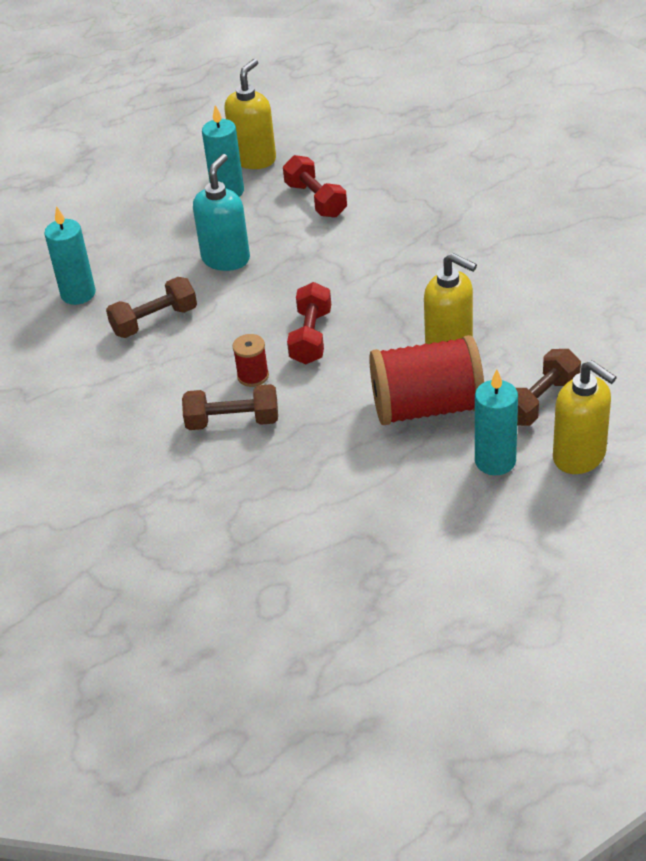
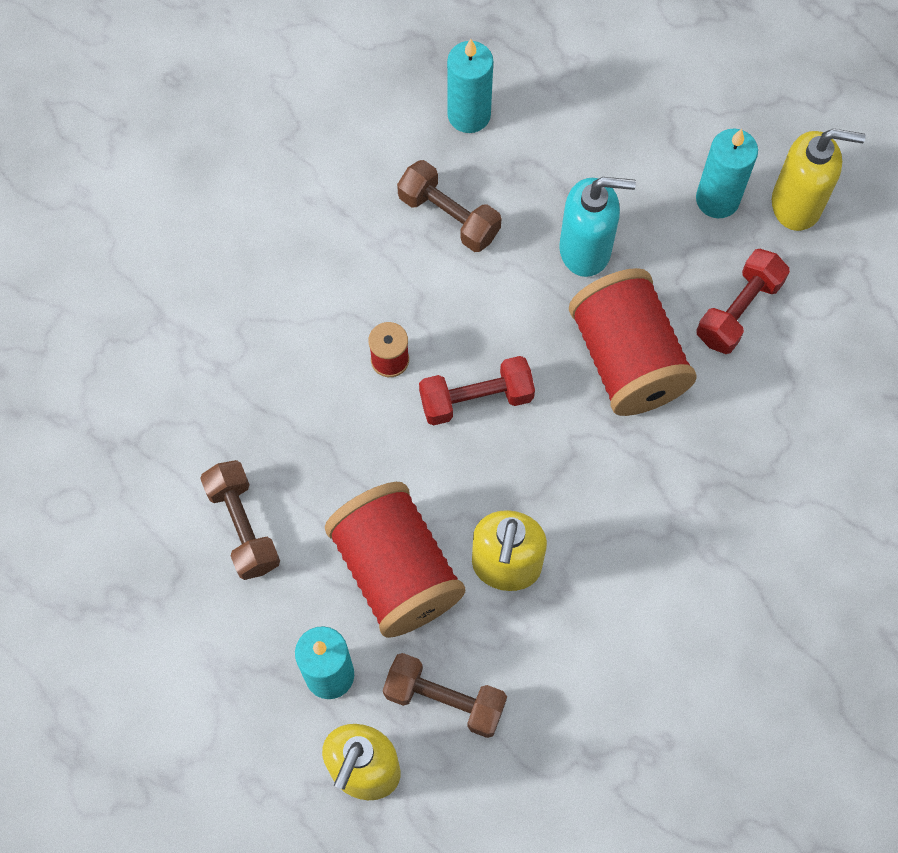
camera: 65 degrees right, 25 degrees up
(232, 421) = (311, 366): brown dumbbell -> brown dumbbell (243, 526)
(322, 257) = (627, 359): none -> red spool

